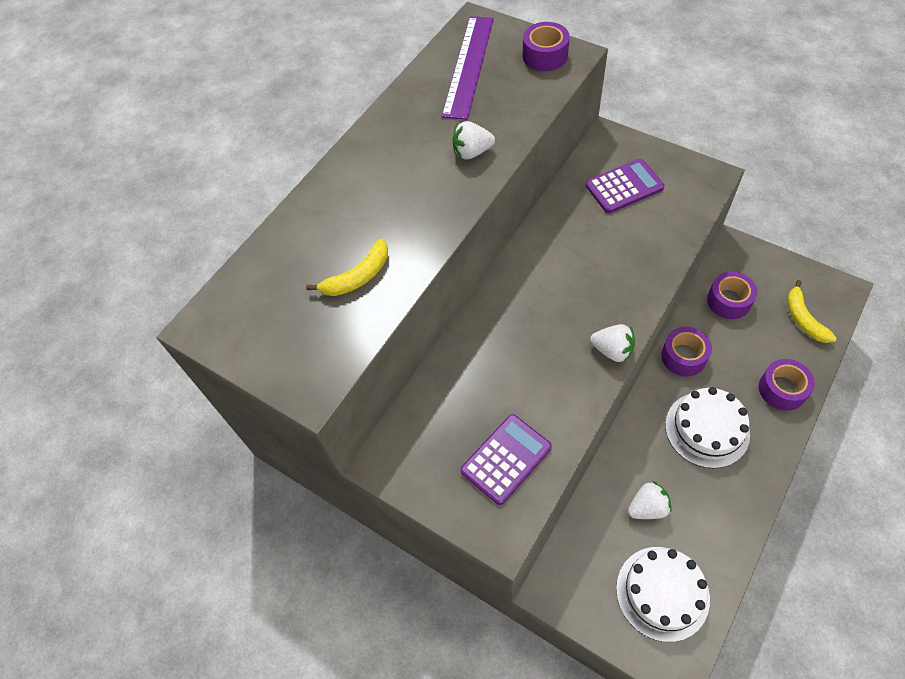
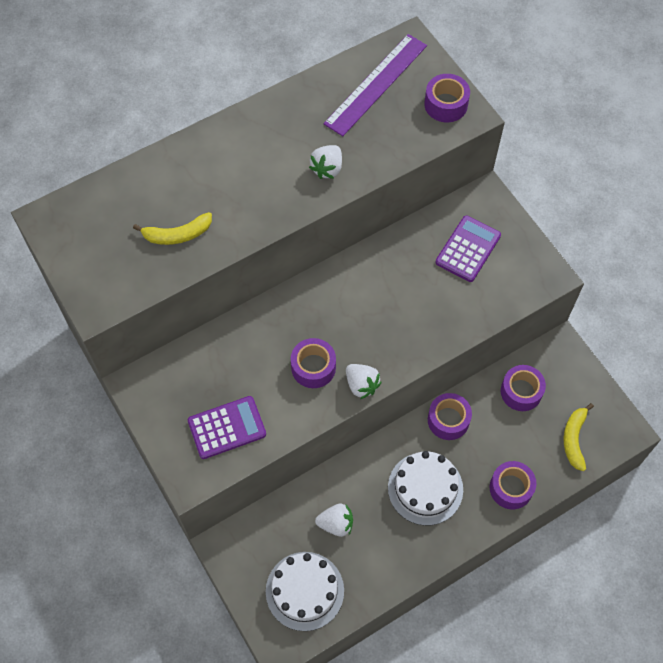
camera: 20 degrees right, 5 degrees up
(472, 152) = (327, 169): white strawberry -> white strawberry turned 75 degrees counterclockwise
(554, 356) = (313, 367): none -> purple tape
(624, 187) = (468, 249): purple calculator -> purple calculator turned 60 degrees counterclockwise

